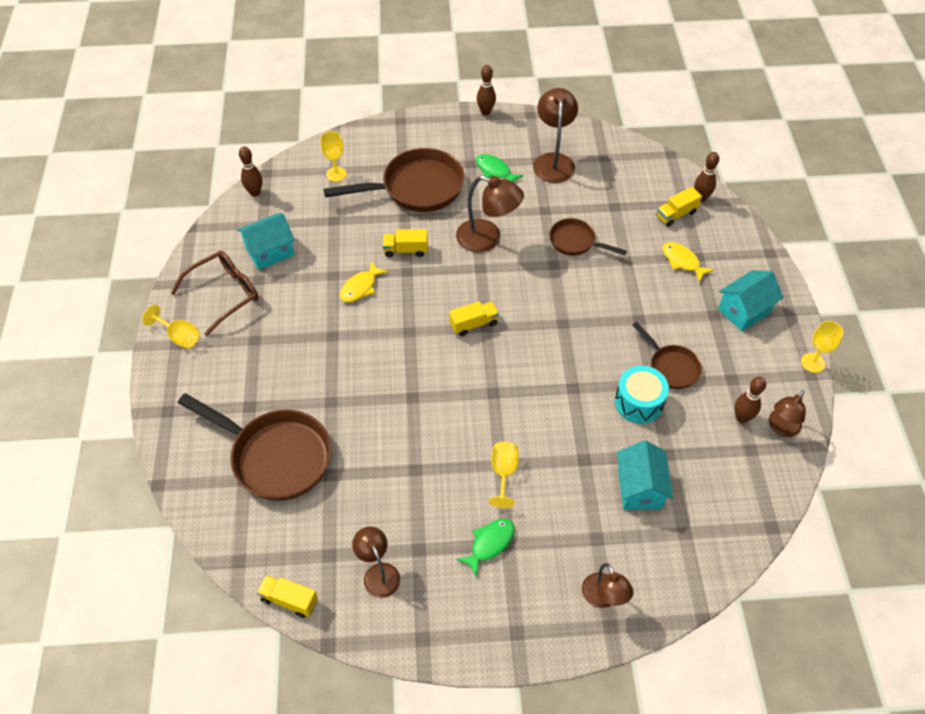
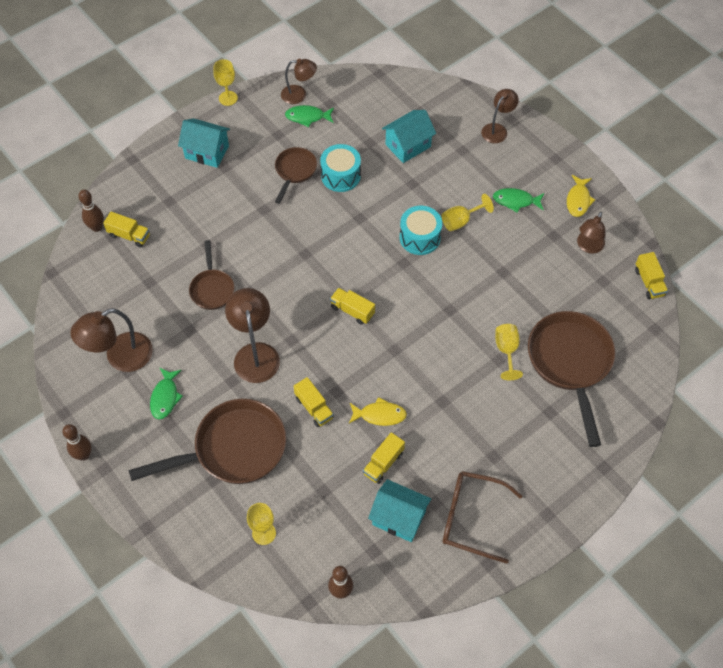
camera: 125 degrees left, 5 degrees up
(179, 336) = (539, 518): yellow goblet -> yellow goblet (506, 351)
(319, 266) = (383, 463): none -> yellow truck
(416, 188) = (233, 449): brown pan -> brown pan turned 120 degrees clockwise
(511, 424) = (420, 237): none -> turquoise drum
(682, 261) = (182, 209): yellow fish -> yellow fish (578, 200)
(741, 418) = (307, 117): brown bowling pin -> green fish

